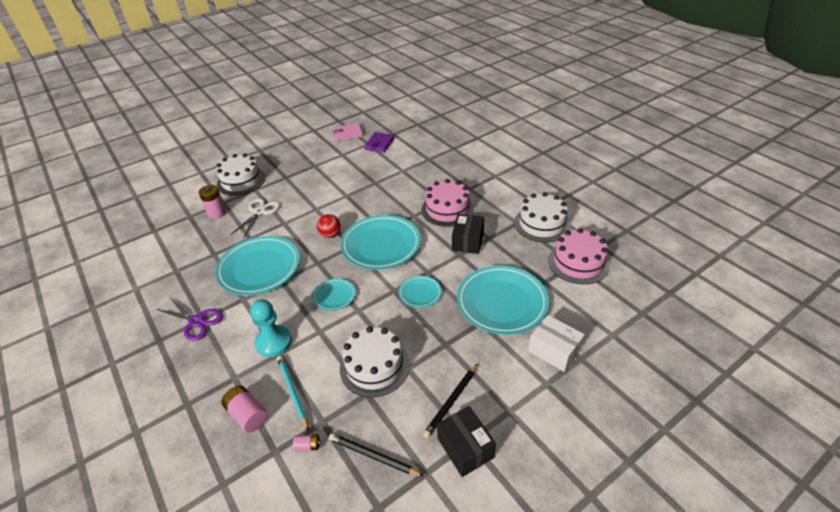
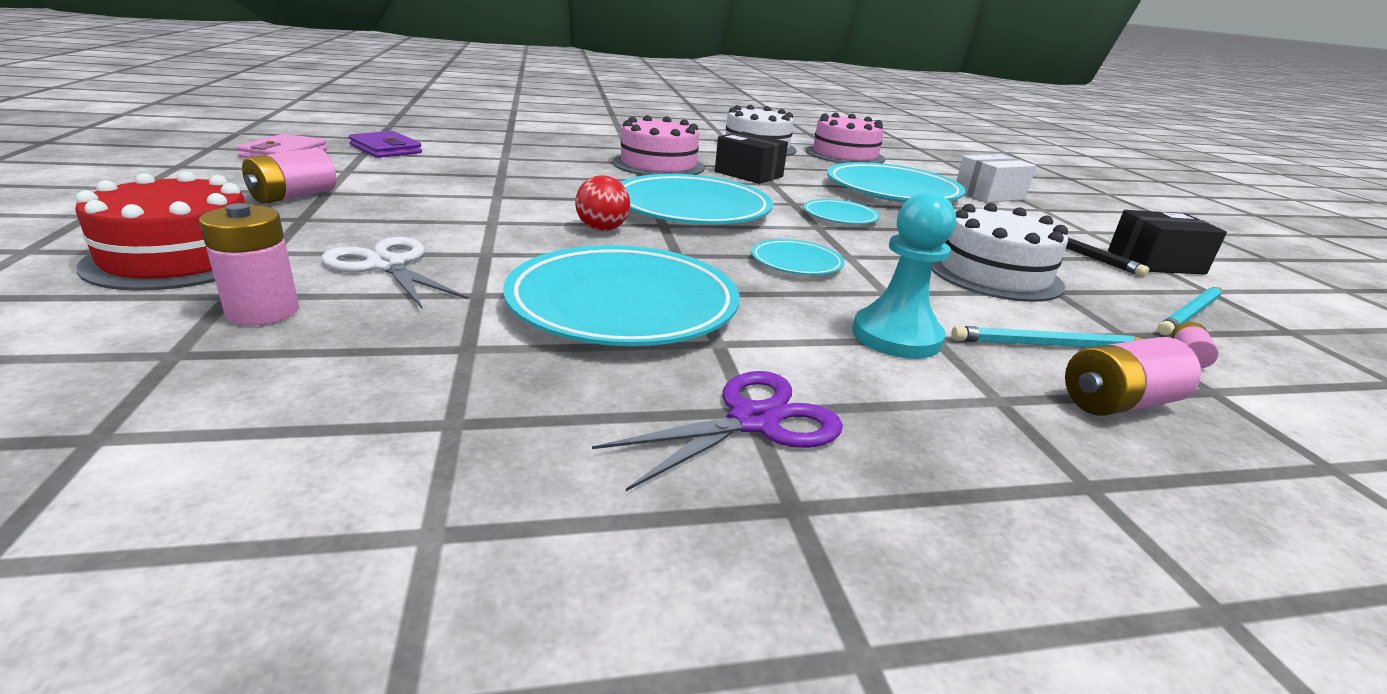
camera: 70 degrees left, 15 degrees down
(241, 181) = (180, 257): white cake -> red cake
(304, 164) = (294, 196): none -> pink battery
(373, 456) = (1191, 314): black pencil -> turquoise pencil

